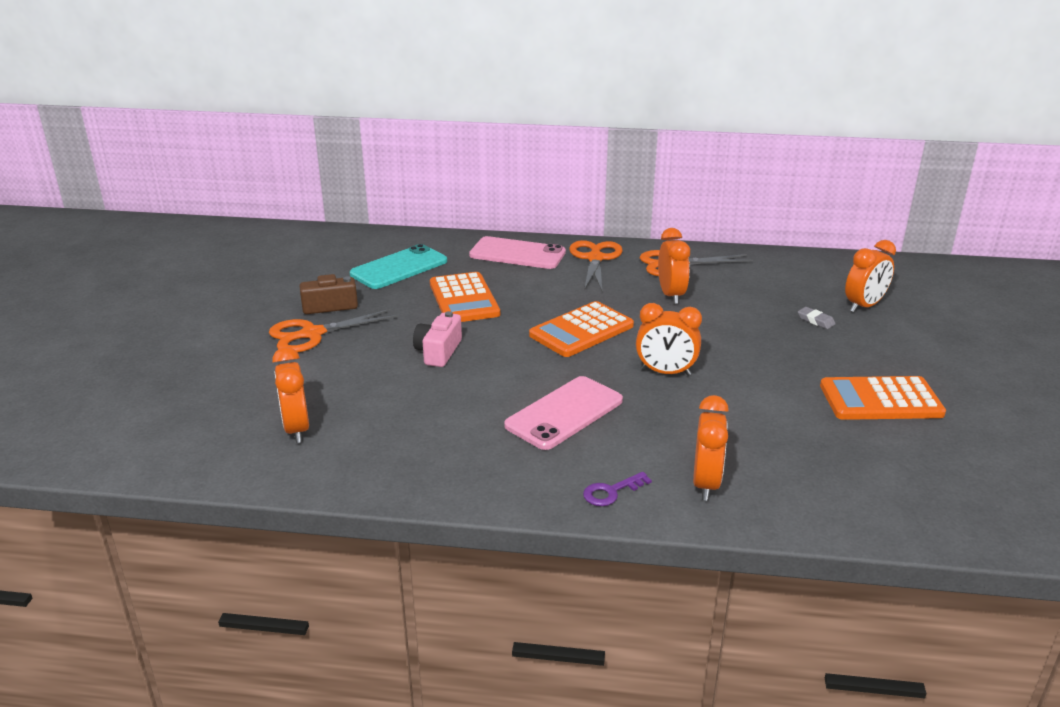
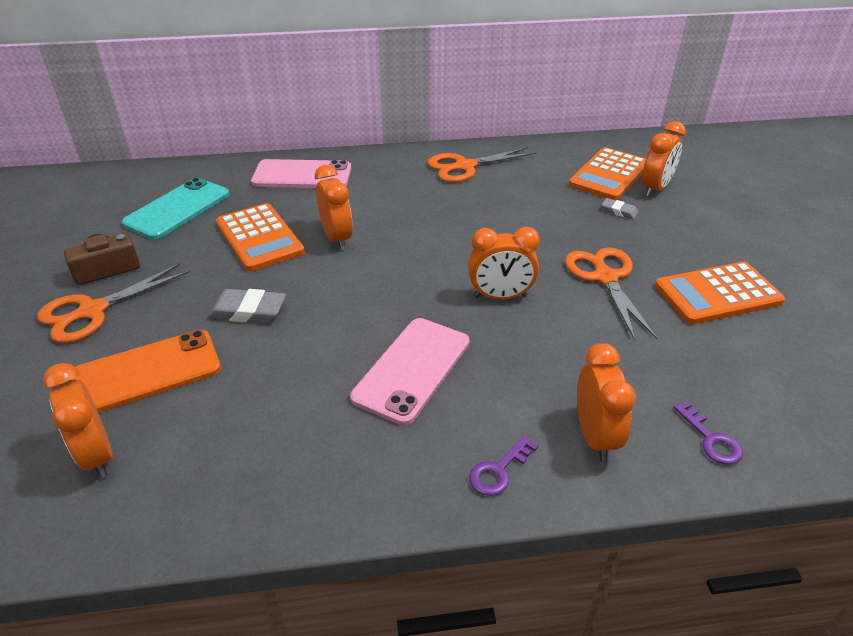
camera: 15 degrees left, 10 degrees up
(346, 382) = (147, 372): none -> orange phone
(438, 352) = (248, 311): pink camera -> grey eraser
(581, 330) = (396, 258): orange calculator -> orange calculator (608, 175)
(595, 258) = (383, 170): orange scissors -> orange scissors (605, 278)
(671, 295) = (472, 202): orange clock -> orange clock (337, 238)
(812, 503) = (711, 439): none -> purple key

